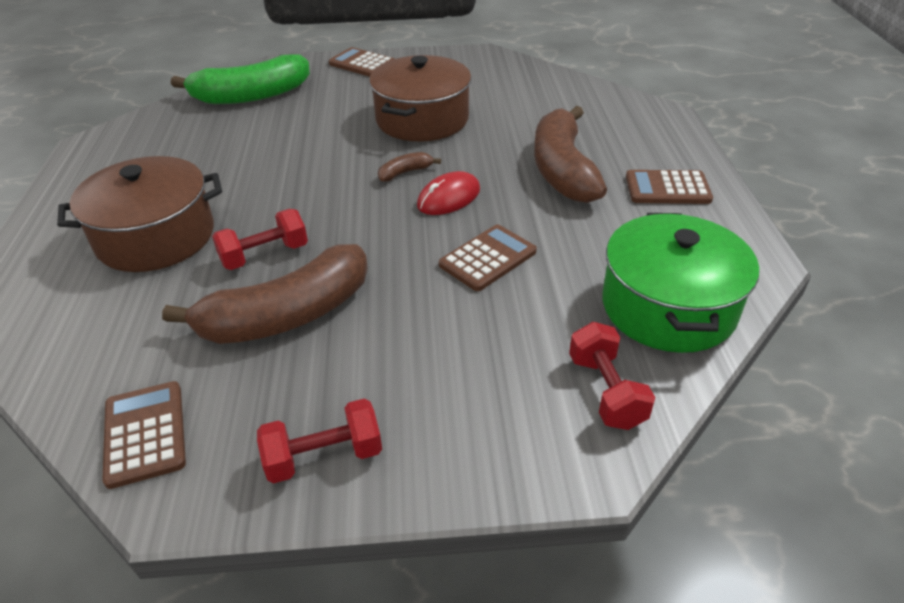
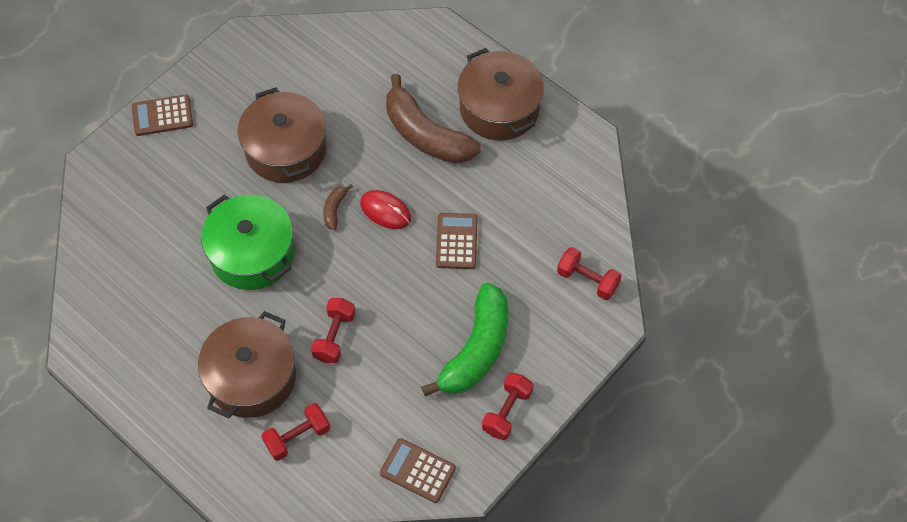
camera: 45 degrees left, 20 degrees up
(107, 307) = (297, 437): none -> red dumbbell
(251, 96) = (125, 215): green banana -> green banana (476, 350)
(287, 315) = (398, 361): brown banana -> none
(448, 198) = (385, 211): red mouse -> red mouse turned 60 degrees counterclockwise
(667, 188) = (499, 108): brown calculator -> brown pot
(668, 307) = (572, 205): green pot -> green pot (252, 253)

